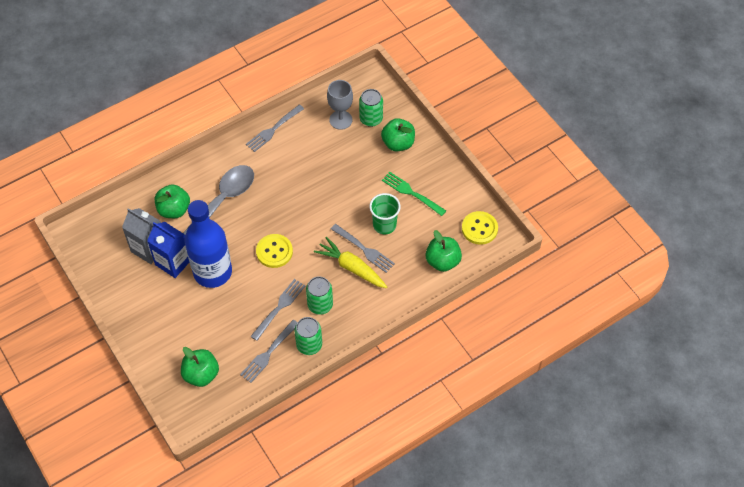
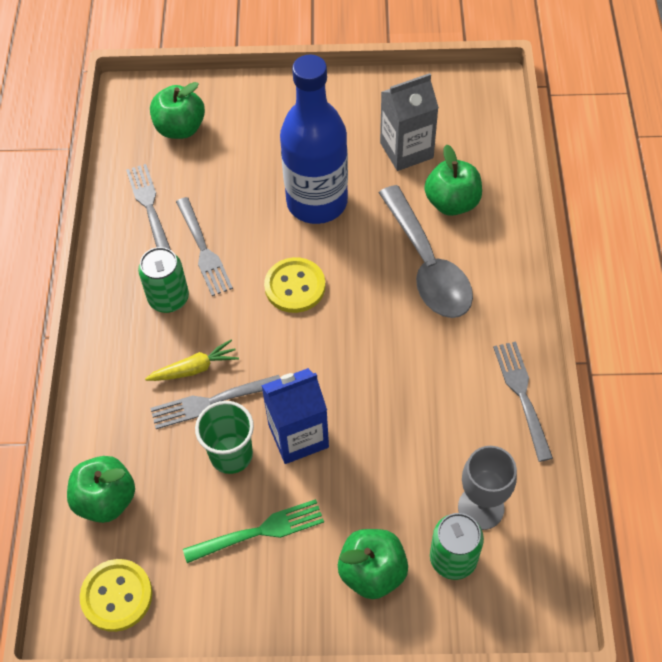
camera: 125 degrees right, 0 degrees up
(173, 262) = (365, 167): blue carton -> blue carton (298, 436)
(309, 345) = (122, 256): green can -> none
(351, 267) = (194, 368): yellow carrot -> yellow carrot, size x0.66

